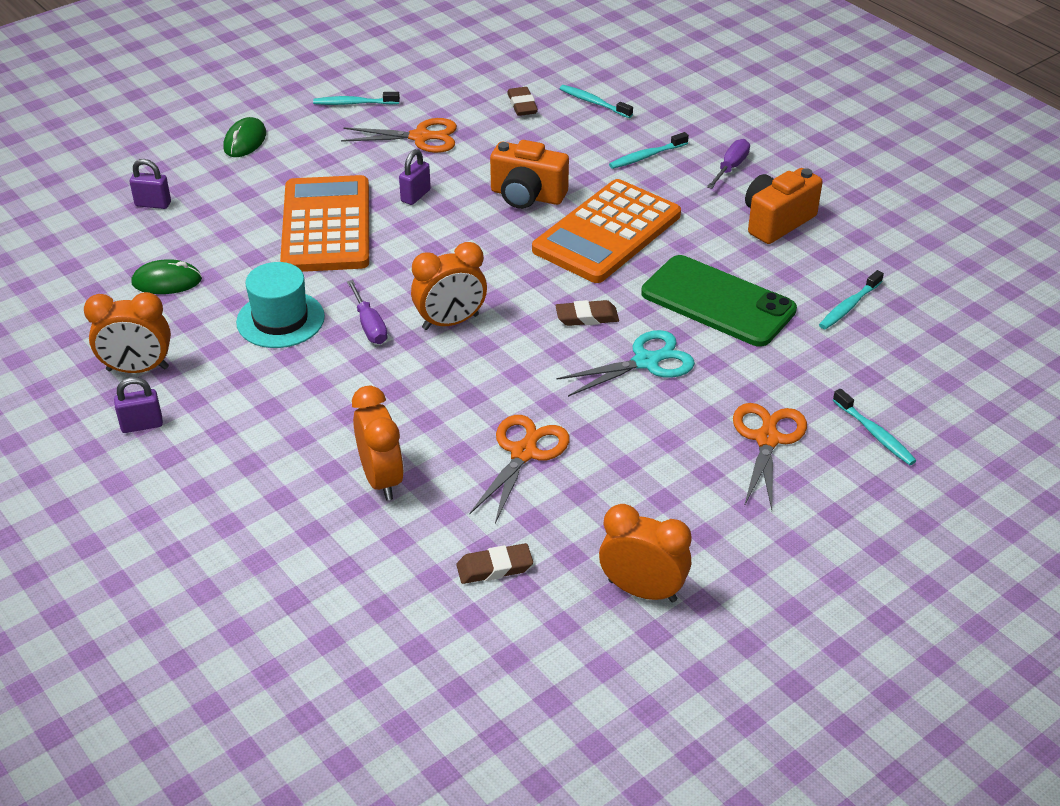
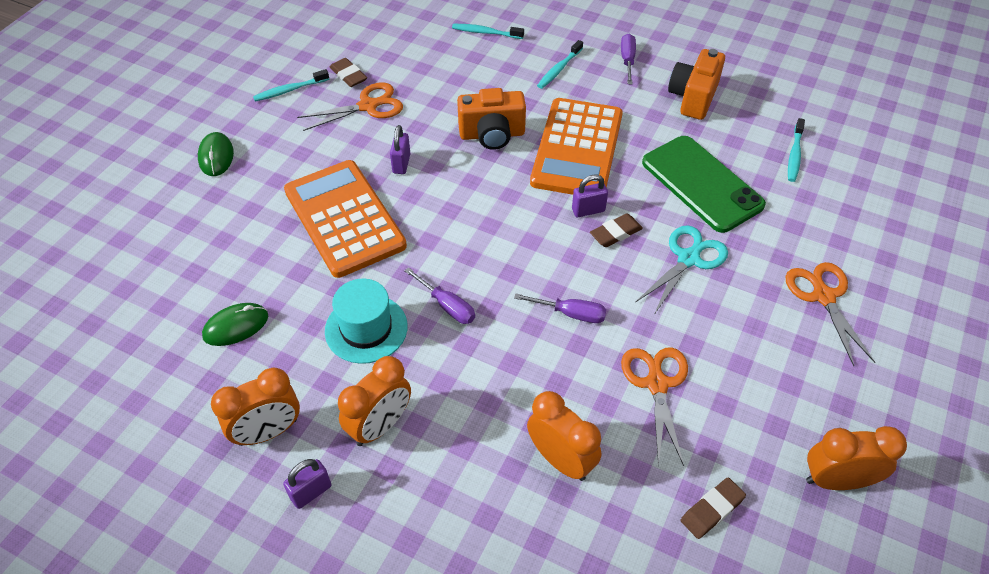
camera: 25 degrees left, 10 degrees up
(153, 204) = (171, 249): purple padlock -> purple padlock (588, 210)
(450, 322) = (512, 278): orange clock -> orange clock (380, 426)
(484, 369) = (570, 313): none -> purple screwdriver
(522, 105) = (431, 51): brown eraser -> brown eraser (348, 75)
(718, 302) = (701, 184): green phone -> green phone turned 45 degrees clockwise
(875, 434) = (891, 261): turquoise toothbrush -> none

